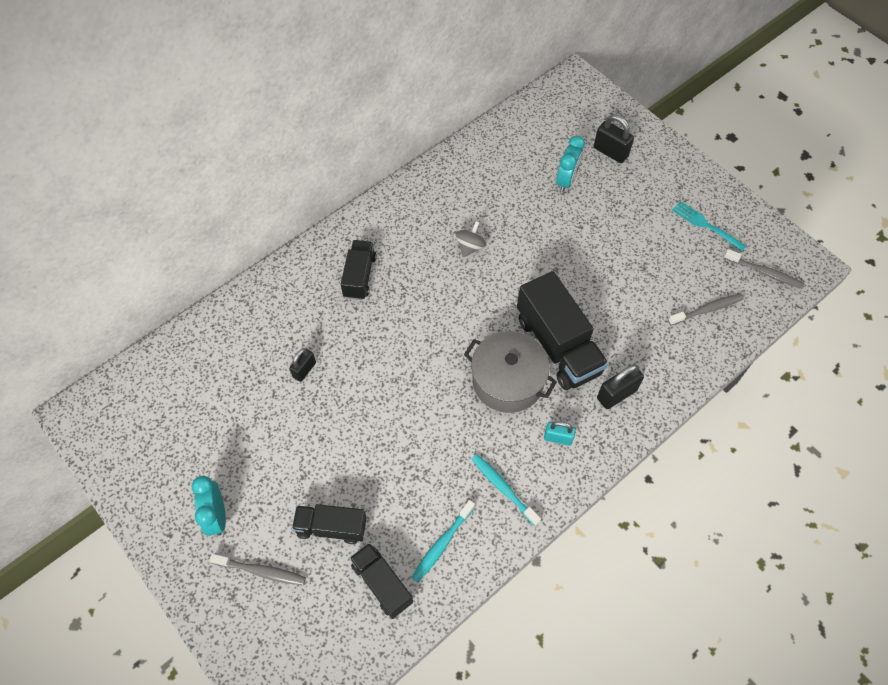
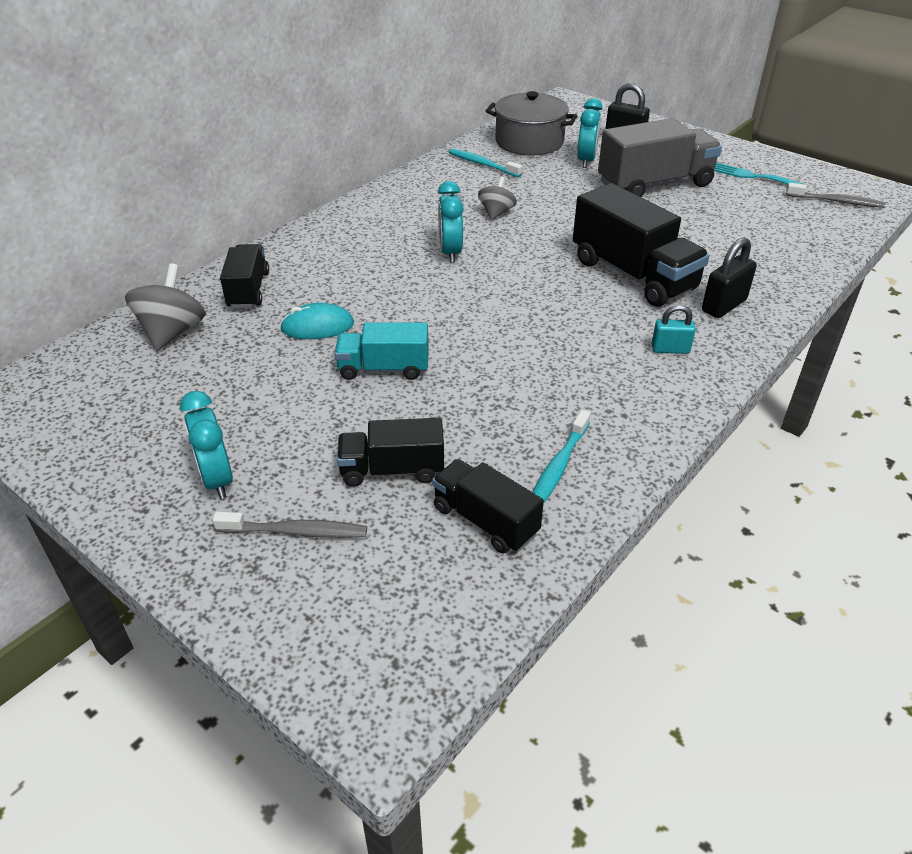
camera: 10 degrees left, 20 degrees down
(200, 359) = (172, 332): none -> grey spinning top
(304, 370) = (317, 326): black padlock -> turquoise mouse
(344, 424) = (383, 368): none -> turquoise truck
(359, 276) = (370, 246): black truck -> black truck (248, 290)
(421, 294) = (450, 252): none -> turquoise clock
(503, 488) = (620, 402): turquoise toothbrush -> turquoise toothbrush (482, 164)
(507, 381) = (584, 309): grey pot -> grey pot (529, 142)
(615, 225) = (655, 184): none -> grey truck
(707, 309) = (790, 232): grey toothbrush -> none

